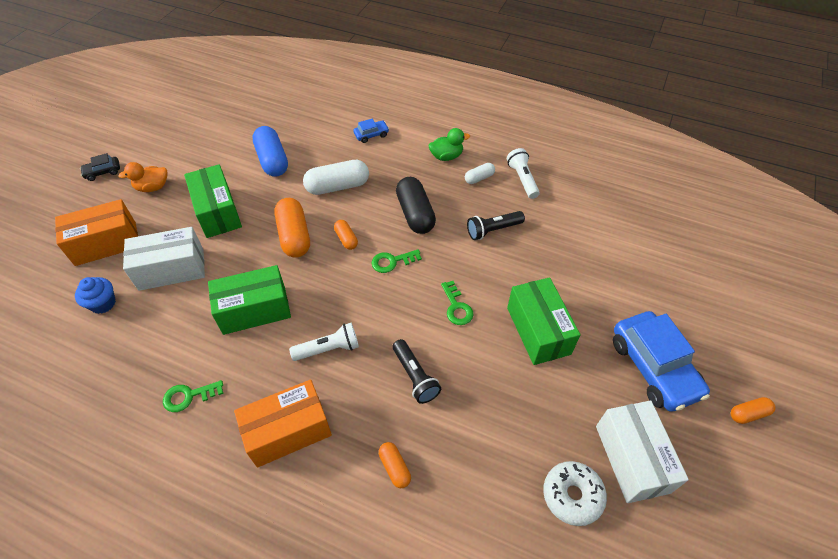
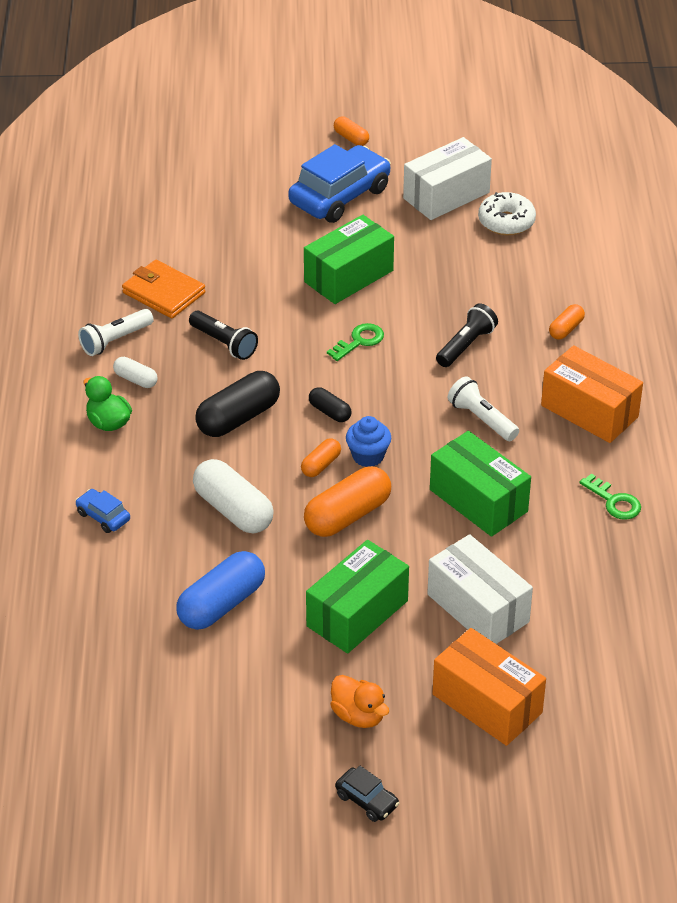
camera: 115 degrees left, 10 degrees down
(103, 303) = (570, 645): blue cupcake -> blue cupcake (368, 456)
(392, 261) = (329, 412): green key -> black capsule
(562, 216) = (164, 293): none -> orange wallet

